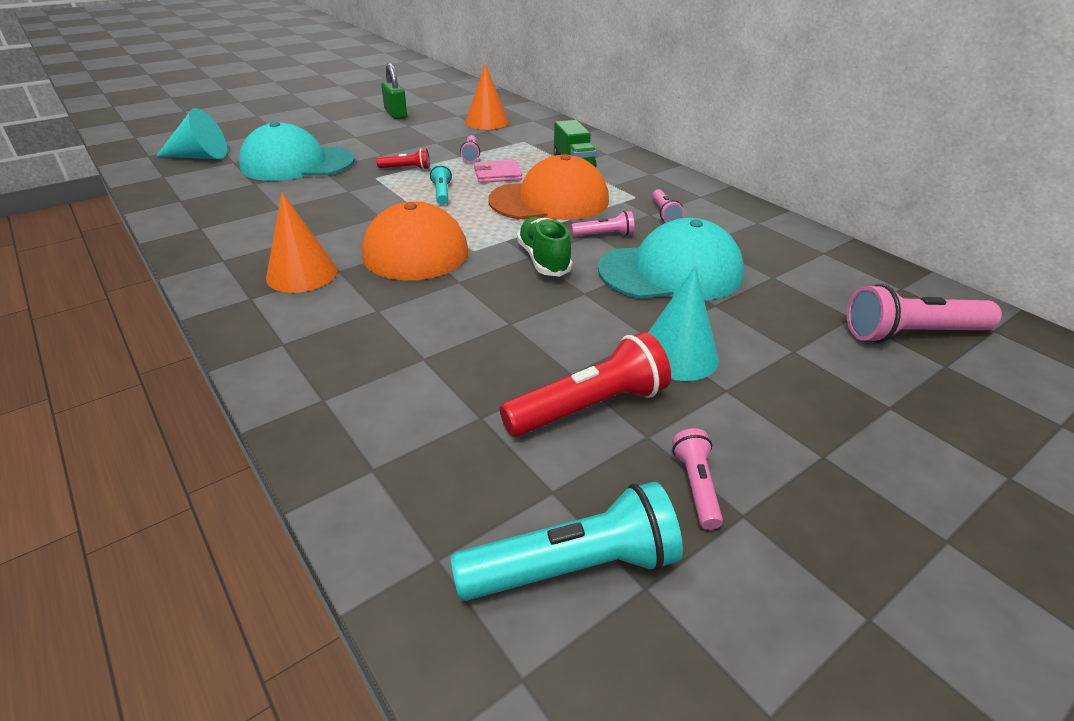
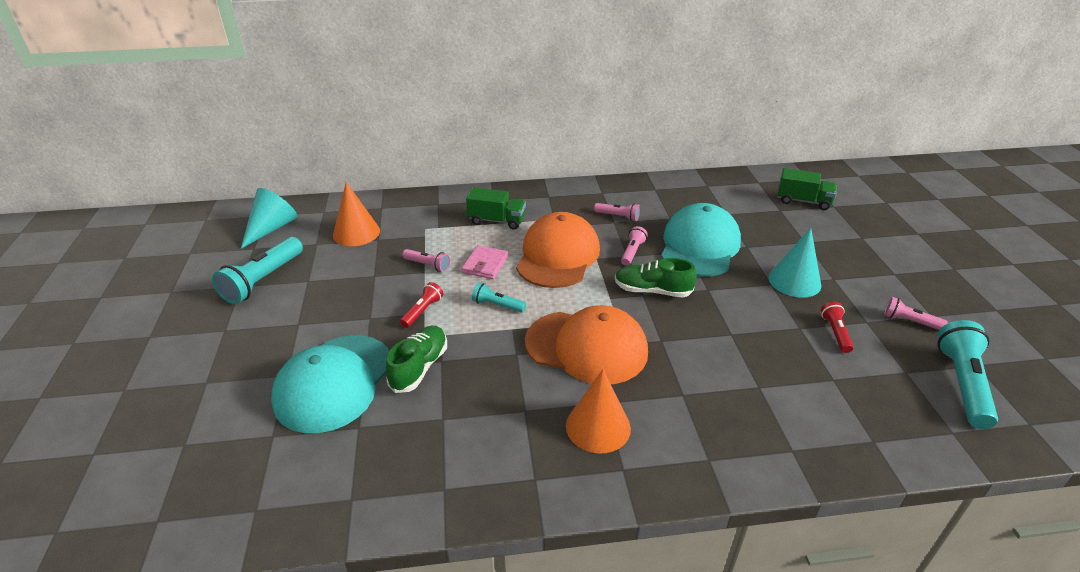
camera: 60 degrees left, 0 degrees up
(200, 157) = (222, 465): turquoise cone -> turquoise cone (271, 228)
(334, 185) = (419, 367): none -> green shoe
(395, 114) = (263, 280): green padlock -> turquoise flashlight
(589, 407) = (835, 333): red flashlight -> red flashlight, size x0.53
(911, 334) = (803, 201): pink flashlight -> green truck

